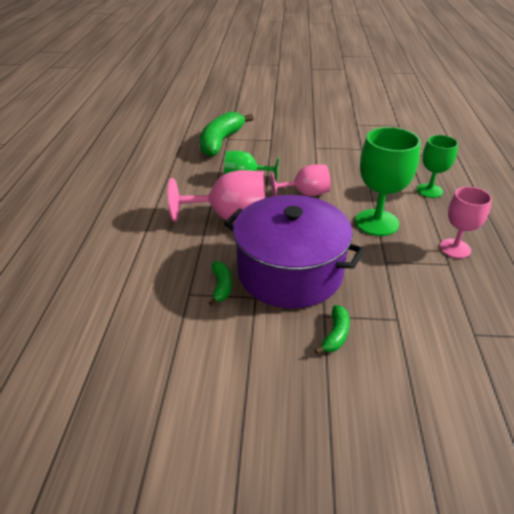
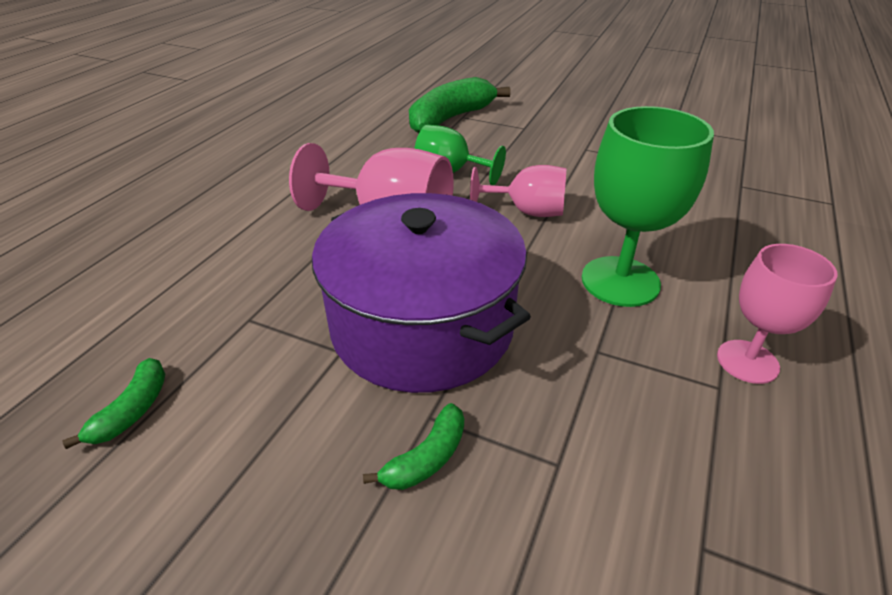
camera: 20 degrees right, 0 degrees up
(221, 286) = (303, 320): green banana -> green banana (133, 410)
(429, 190) = (748, 249): green goblet -> none

